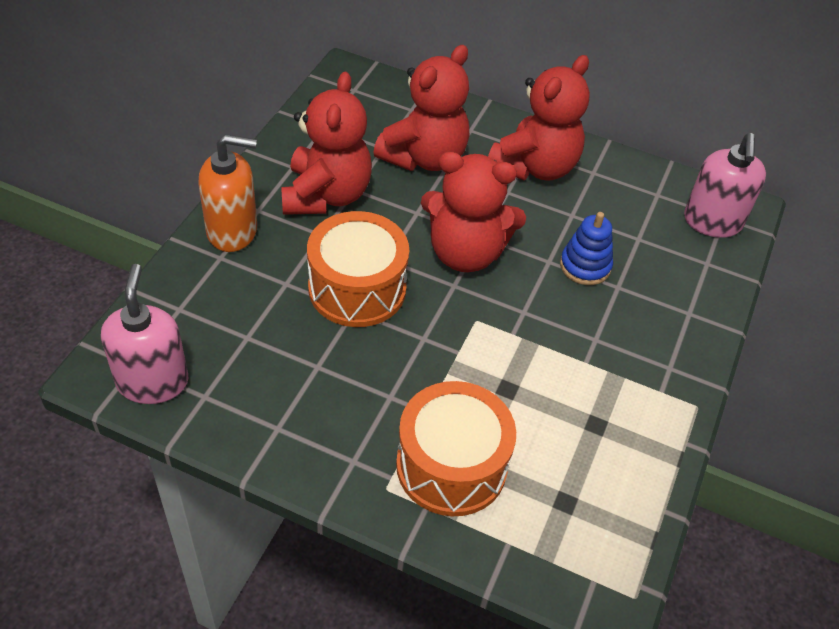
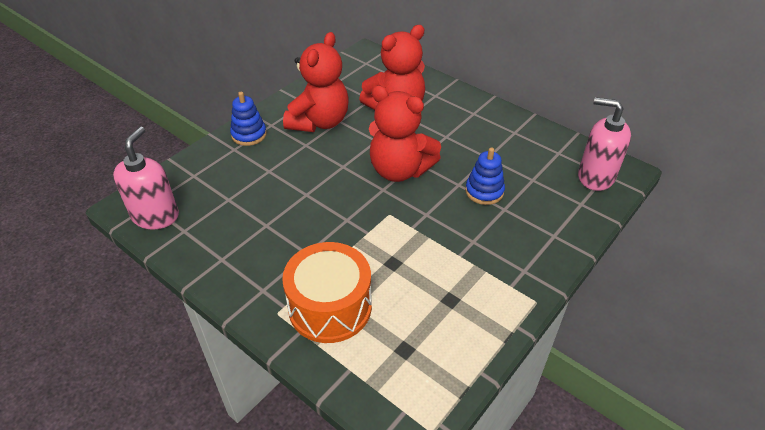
camera: 20 degrees right, 5 degrees down
(232, 231) = (249, 135): orange soap dispenser -> blue stacking toy
(357, 288) = (314, 181): orange drum -> none
(535, 166) = (472, 123): red teddy bear -> none
(712, 222) = (595, 176): pink soap dispenser -> pink soap dispenser turned 90 degrees clockwise

